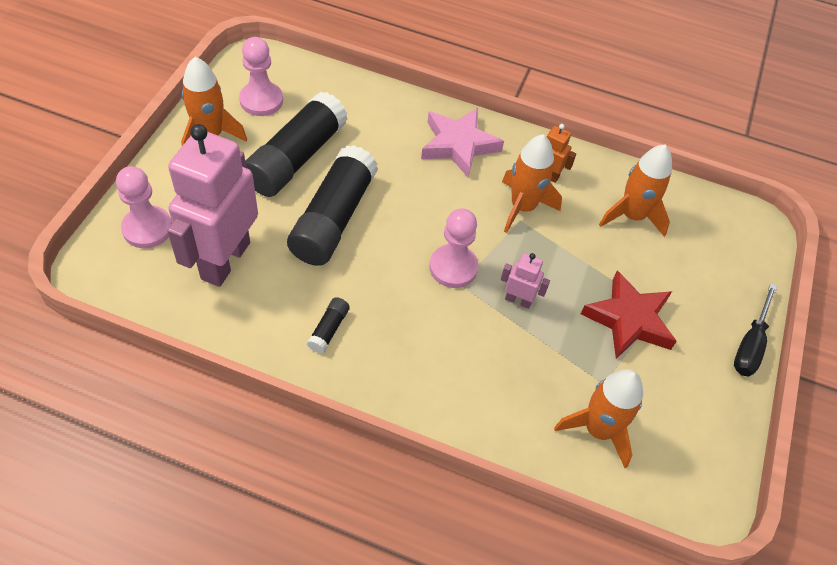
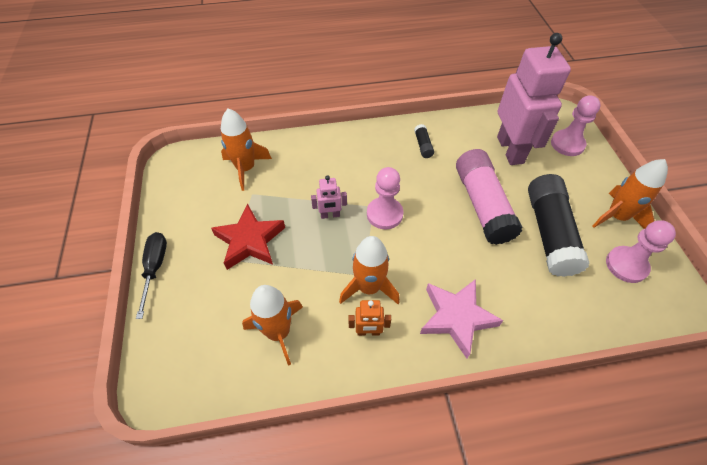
camera: 155 degrees right, 0 degrees up
(333, 218) = (482, 205): black glue stick -> pink glue stick

